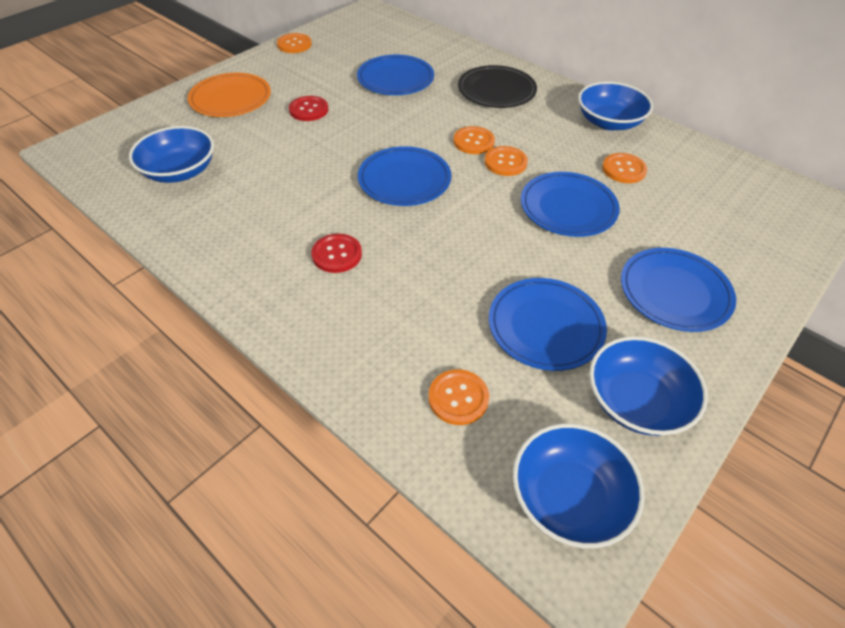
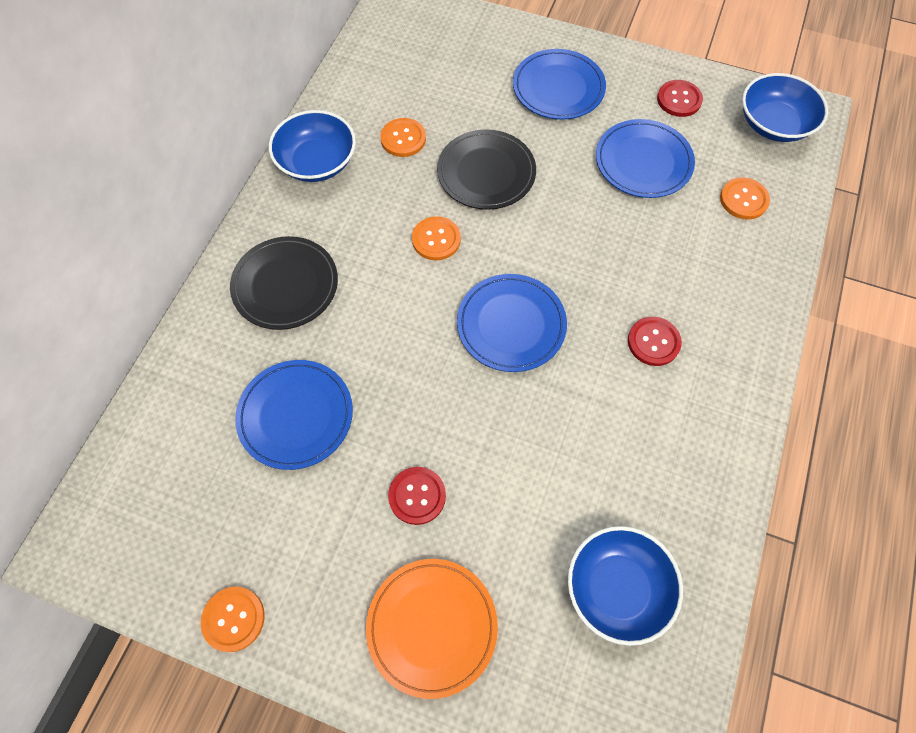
camera: 110 degrees left, 15 degrees up
(473, 142) = (410, 279): orange button -> none
(568, 207) = (486, 173): blue plate -> black plate
(636, 401) = (679, 99): blue bowl -> red button

